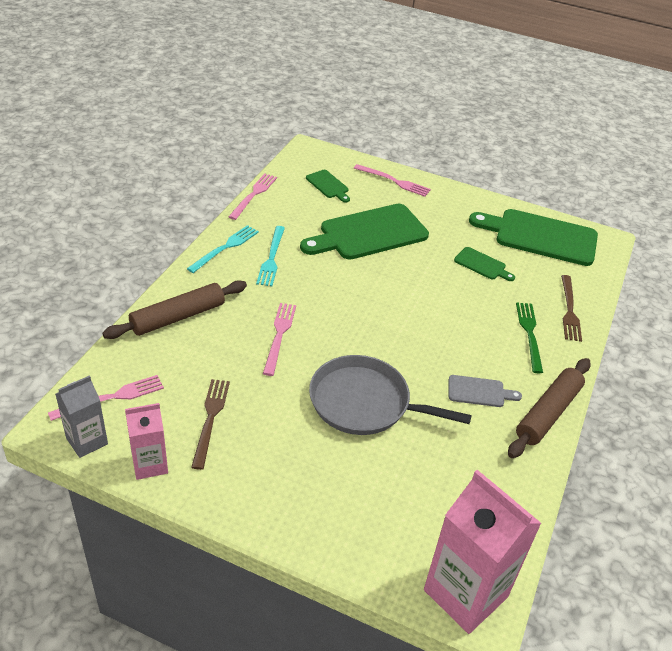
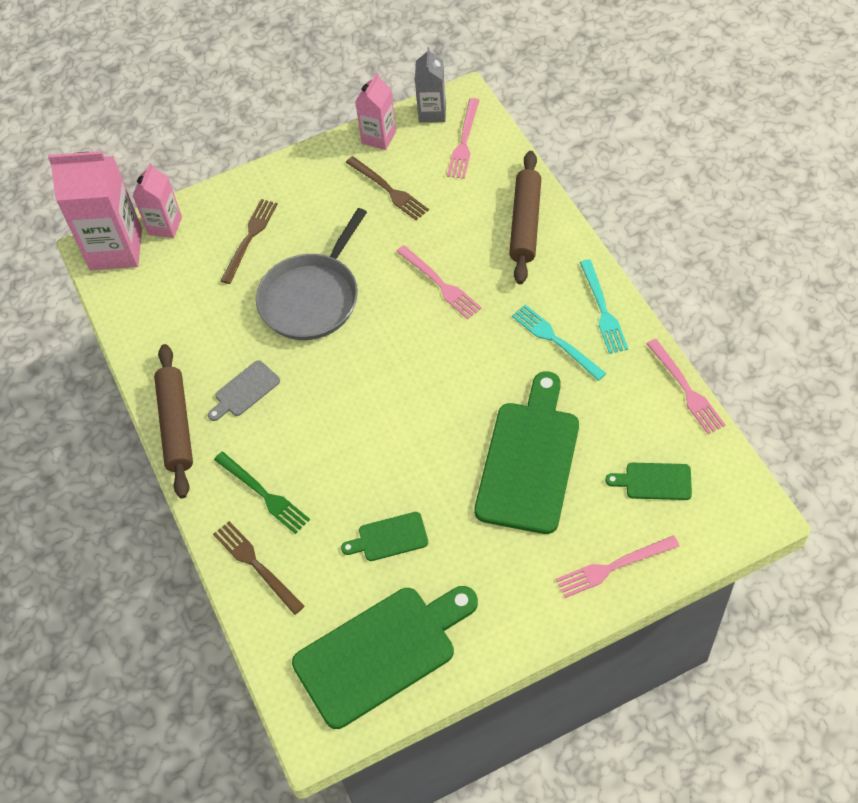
camera: 140 degrees right, 15 degrees up
(350, 487) = (250, 238): none -> brown fork
(364, 403) = (312, 298): grey pan -> grey pan turned 150 degrees clockwise
(401, 571) = (165, 226): none -> pink carton

